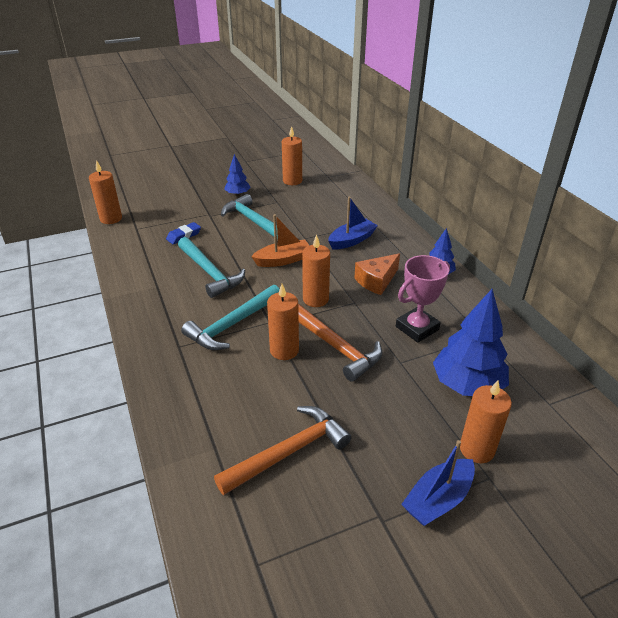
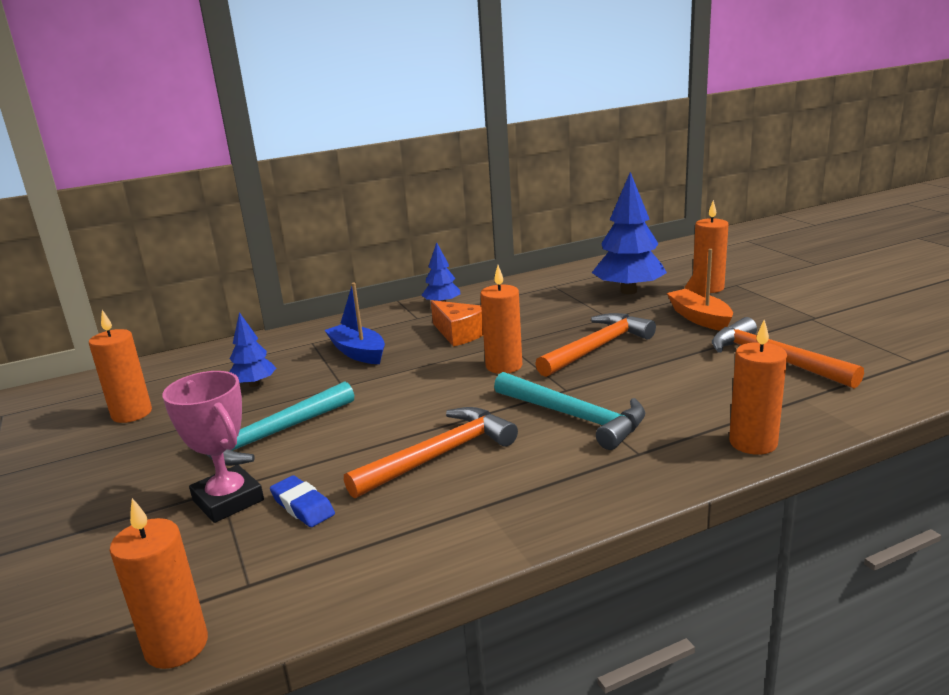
camera: 90 degrees left, 15 degrees down
(210, 273) = (440, 455): turquoise hammer -> orange hammer
(238, 194) = (151, 466): blue tree -> blue tree (254, 384)
(283, 260) = (405, 396): orange boat -> orange boat (699, 318)
(284, 350) = (615, 376): orange candle -> orange candle (753, 443)
(417, 328) = (549, 311): pink trophy -> pink trophy (228, 500)
(438, 499) = (774, 299): blue boat -> none

